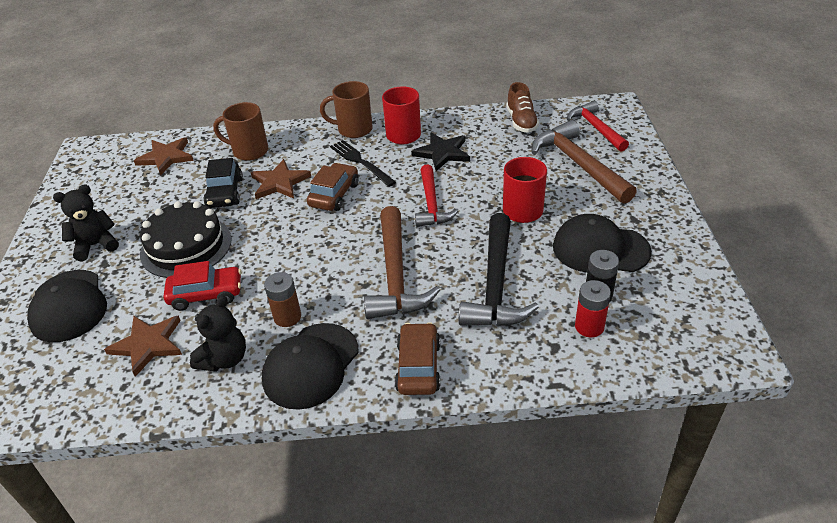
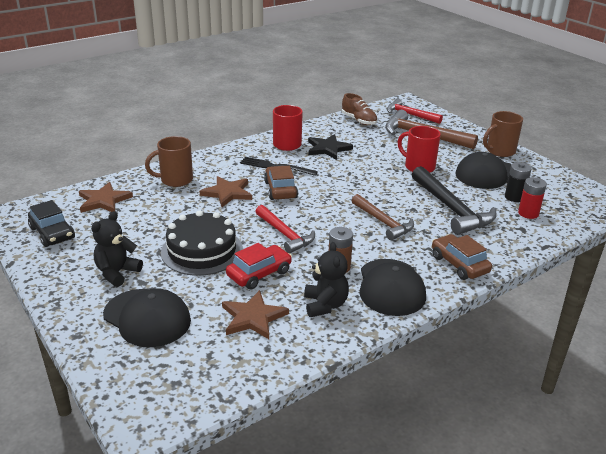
camera: 35 degrees left, 10 degrees down
(225, 193) = (190, 210): black car -> black car (52, 233)
(353, 129) = (244, 149): brown mug -> brown mug (499, 151)
(395, 275) = (383, 222): brown hammer -> brown hammer, size x0.66
(431, 204) = (357, 178): red hammer -> red hammer (284, 234)

